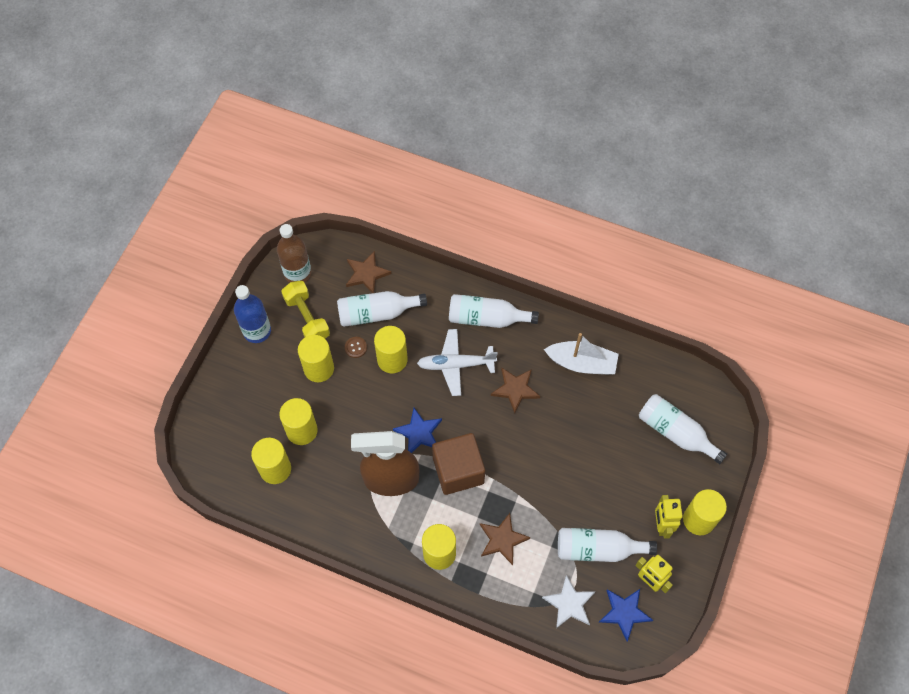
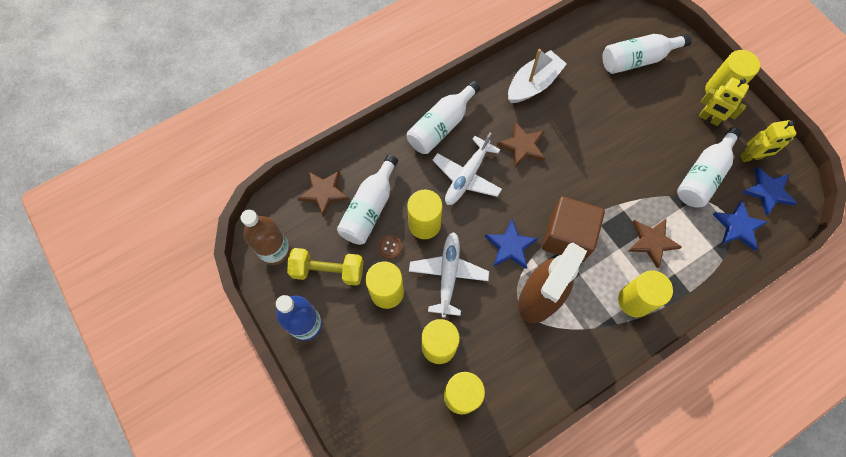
camera: 55 degrees left, 5 degrees up
(362, 402) = (448, 275): none -> white plane
(569, 604) = (738, 227): white star -> blue star

